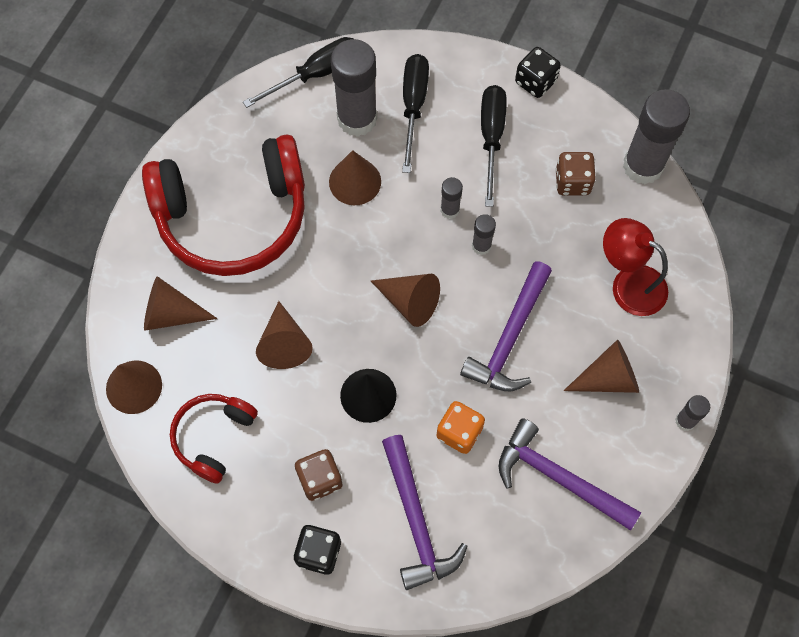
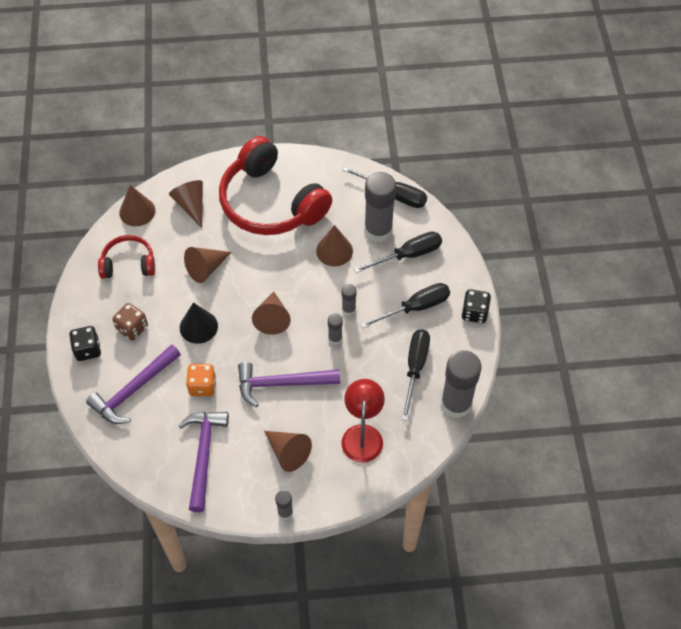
camera: 60 degrees right, 10 degrees down
(572, 182) = (415, 368): brown dice -> black screwdriver

